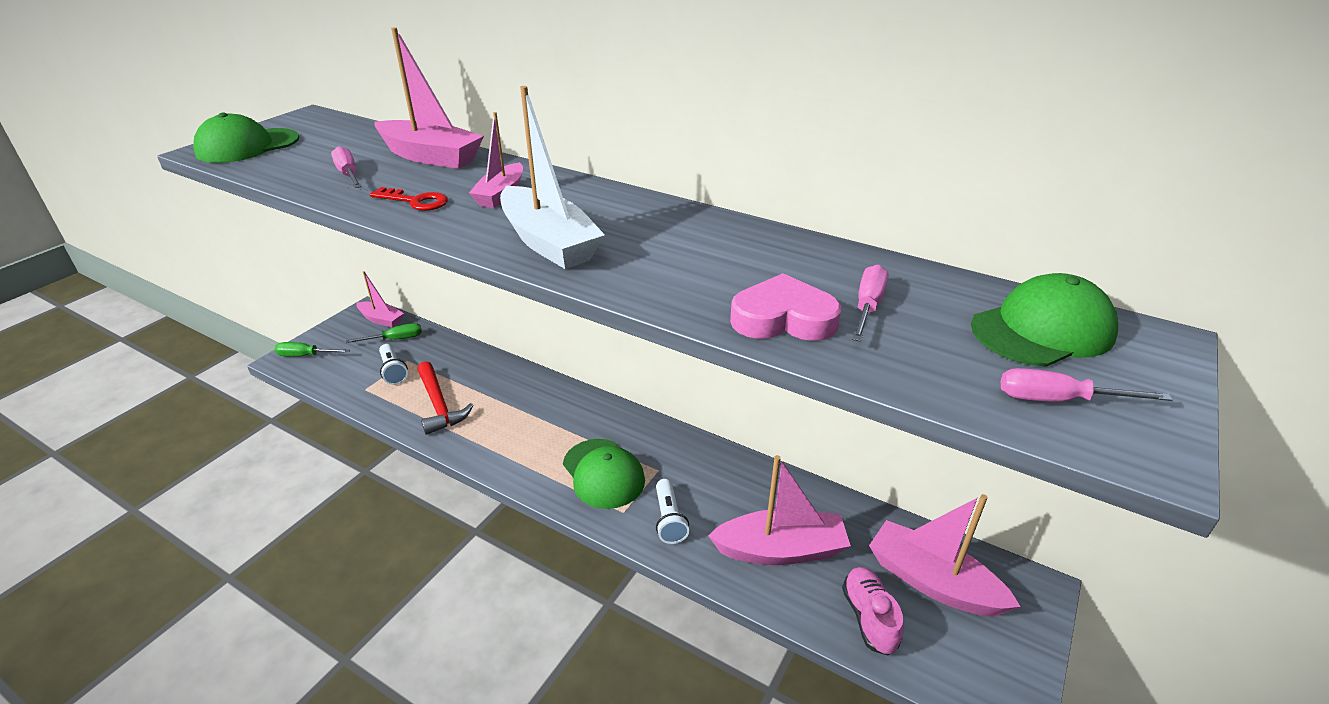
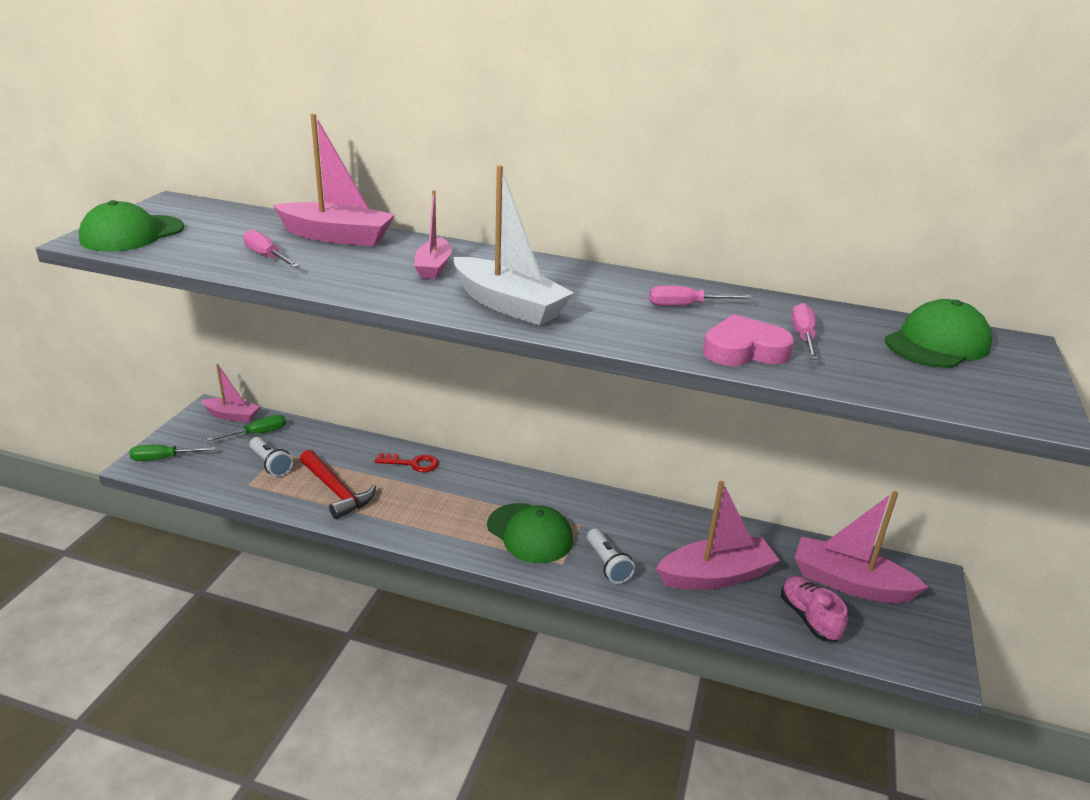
camera: 15 degrees left, 5 degrees down
(415, 201) = (355, 277): red key -> red key (412, 463)
(1058, 400) = (970, 389): pink screwdriver -> pink screwdriver (686, 306)

